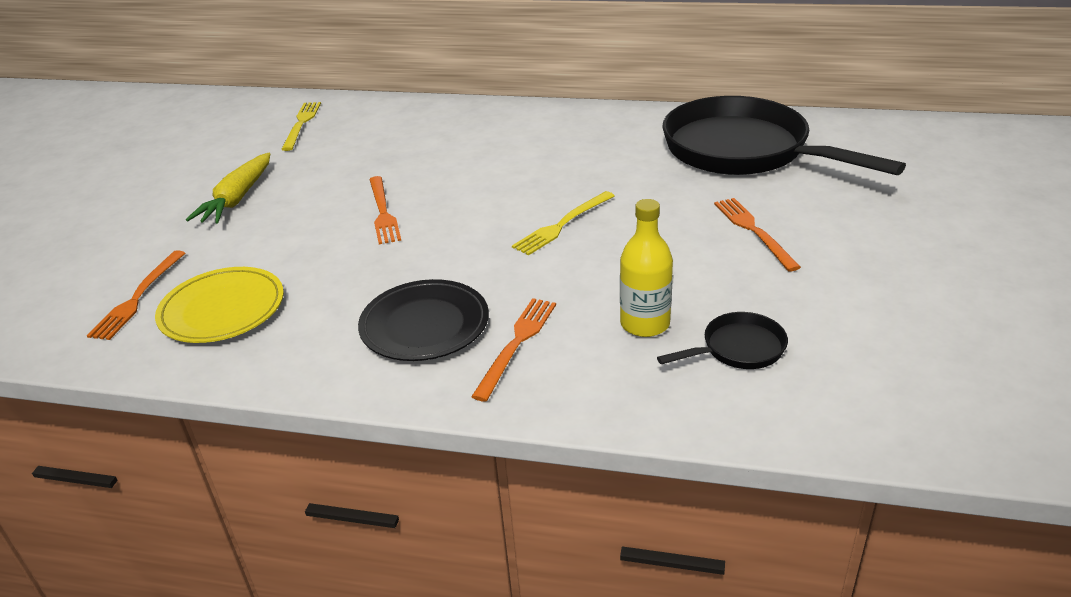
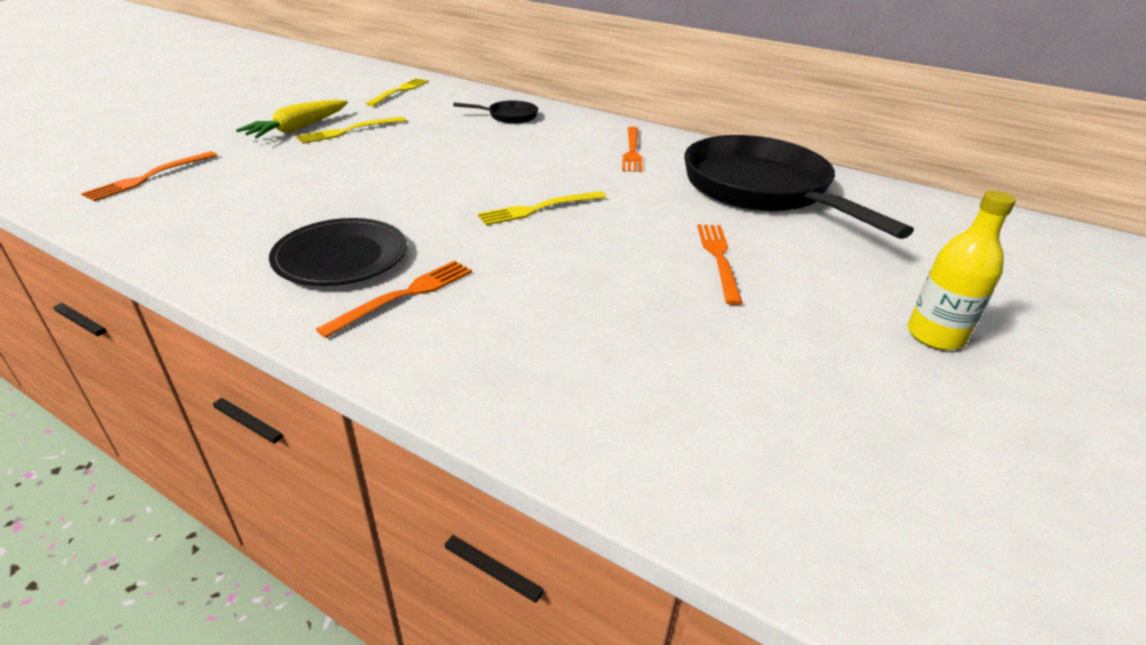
camera: 15 degrees right, 0 degrees up
(222, 309) = (198, 202): yellow plate -> none
(295, 187) = (349, 131): none -> yellow fork
(383, 212) = (397, 163): orange fork -> orange fork (632, 151)
(645, 324) = (540, 312): yellow bottle -> yellow bottle (935, 336)
(738, 349) = (615, 363): black pan -> black pan (509, 116)

